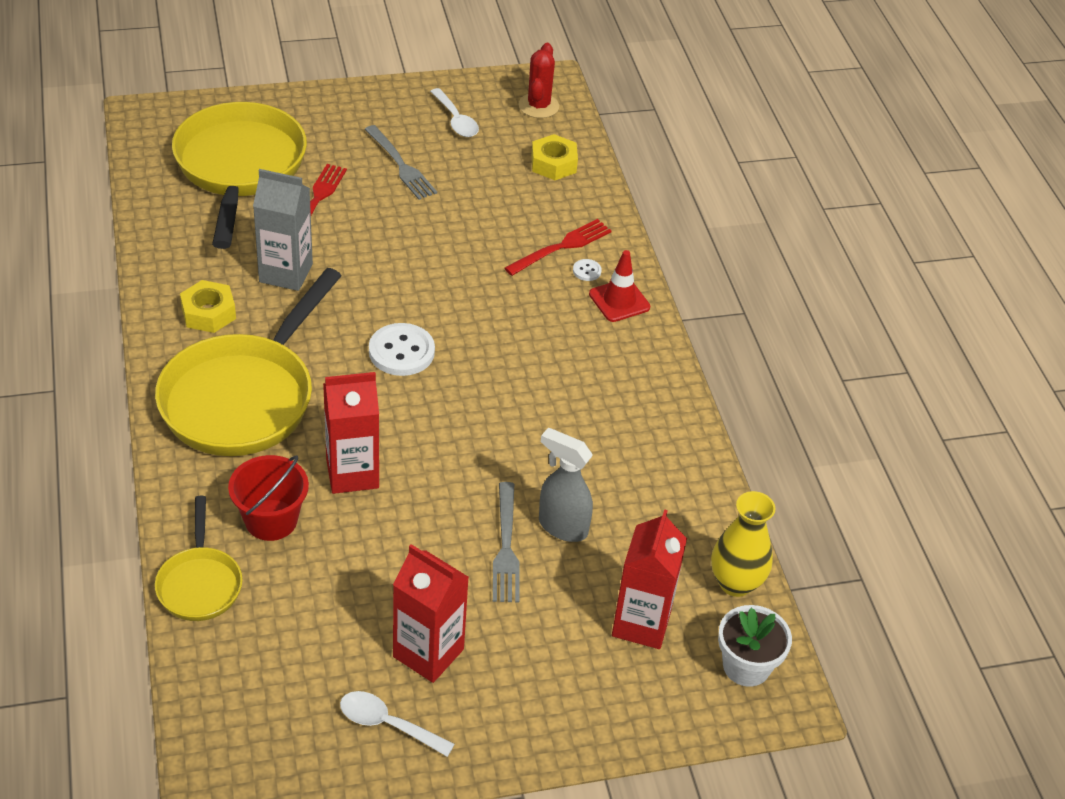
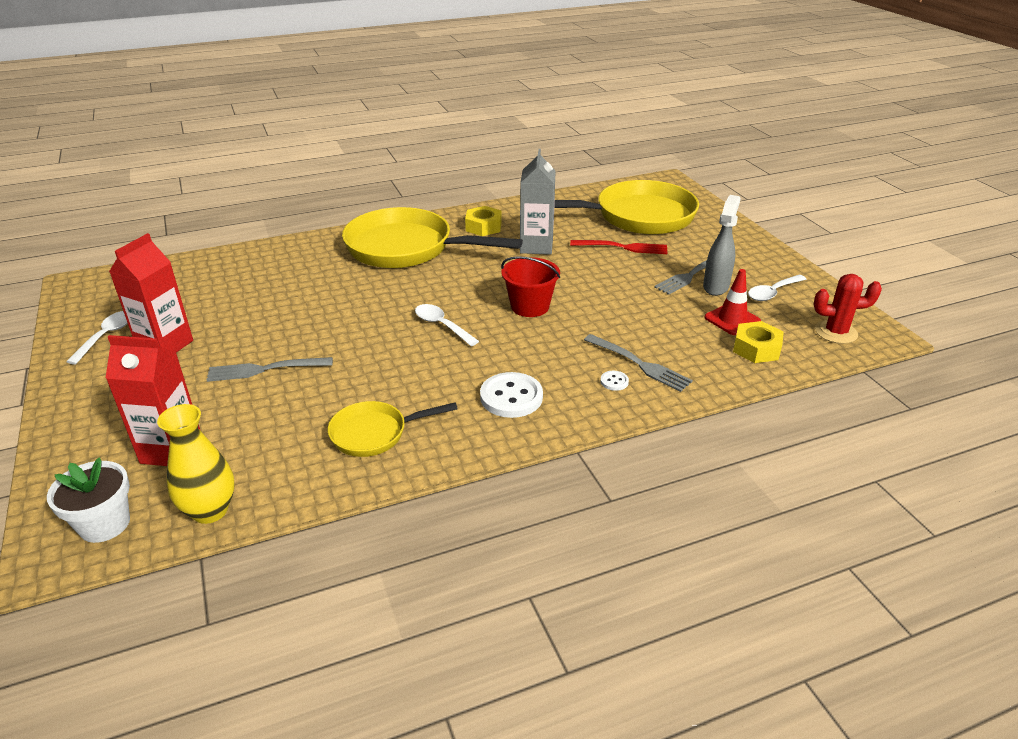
camera: 85 degrees right, 10 degrees down
(200, 583) = (242, 257): yellow pan -> yellow pan (374, 433)
(271, 520) = (295, 272): red bucket -> red bucket (530, 306)
(352, 473) = (340, 295): red carton -> none
(401, 352) = (471, 300): white button -> white button (511, 397)
(451, 384) = (441, 325): none -> white spoon
(561, 247) = (639, 364): red fork -> grey fork
(562, 526) = (286, 396): grey spray bottle -> grey spray bottle (716, 286)
(619, 301) = (582, 405): red traffic cone -> red traffic cone (732, 320)

